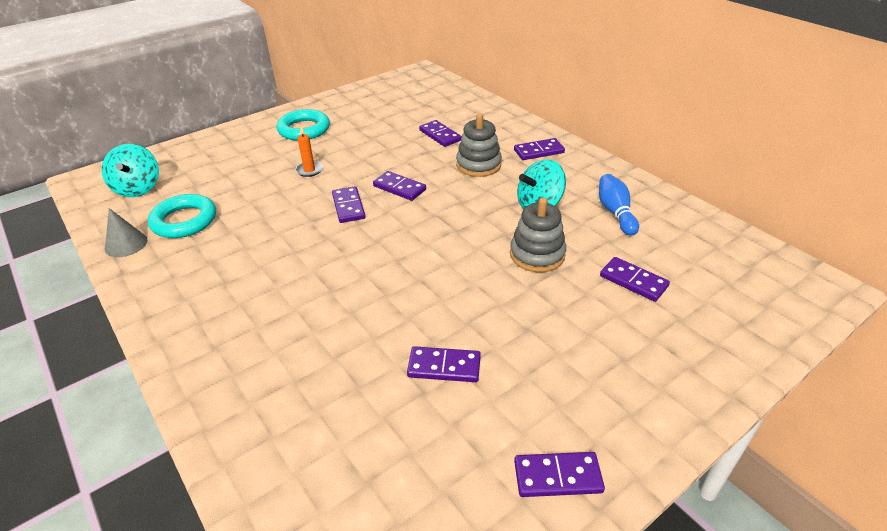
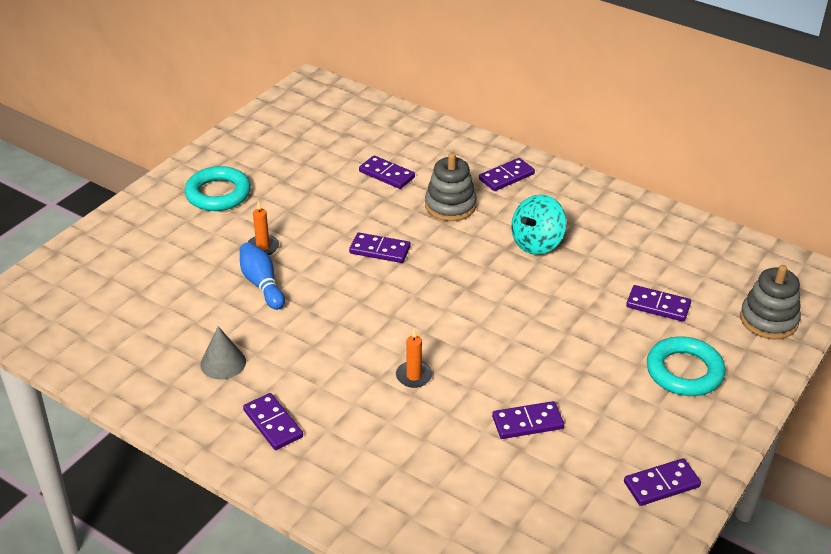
camera: 20 degrees left, 0 degrees up
(126, 244) = (116, 377): grey cone -> grey cone (223, 363)
(138, 188) = (71, 309): turquoise spinning top -> none
(184, 221) = (162, 337): turquoise ring -> turquoise ring (684, 371)
(348, 206) = (338, 283): purple domino -> purple domino (273, 423)
(362, 296) = (414, 376): none -> orange candle
(537, 255) = (559, 297): grey stacking toy -> grey stacking toy (768, 320)
(615, 212) = (614, 236): blue bowling pin -> blue bowling pin (262, 284)

